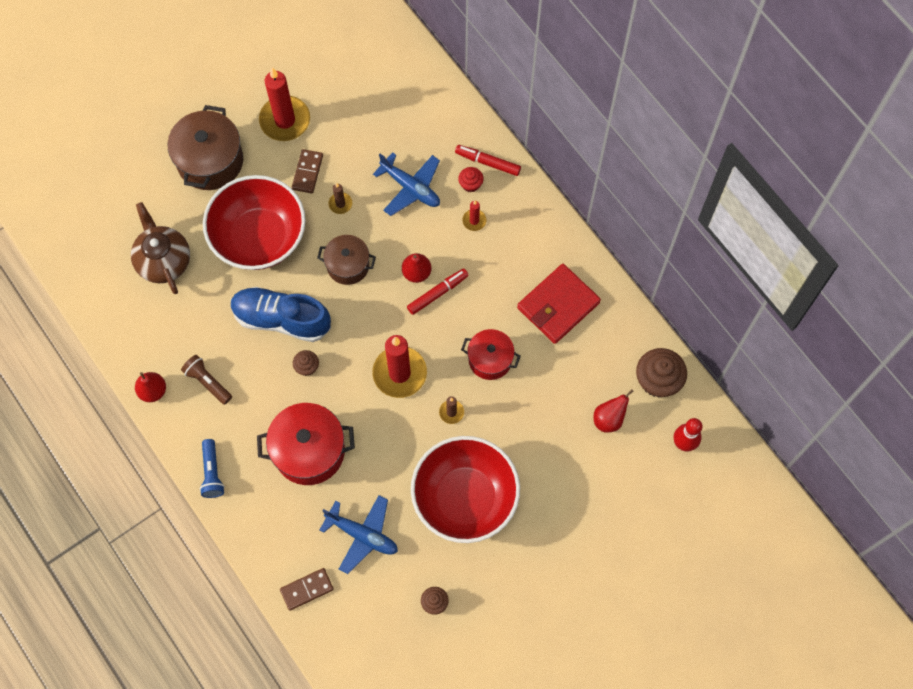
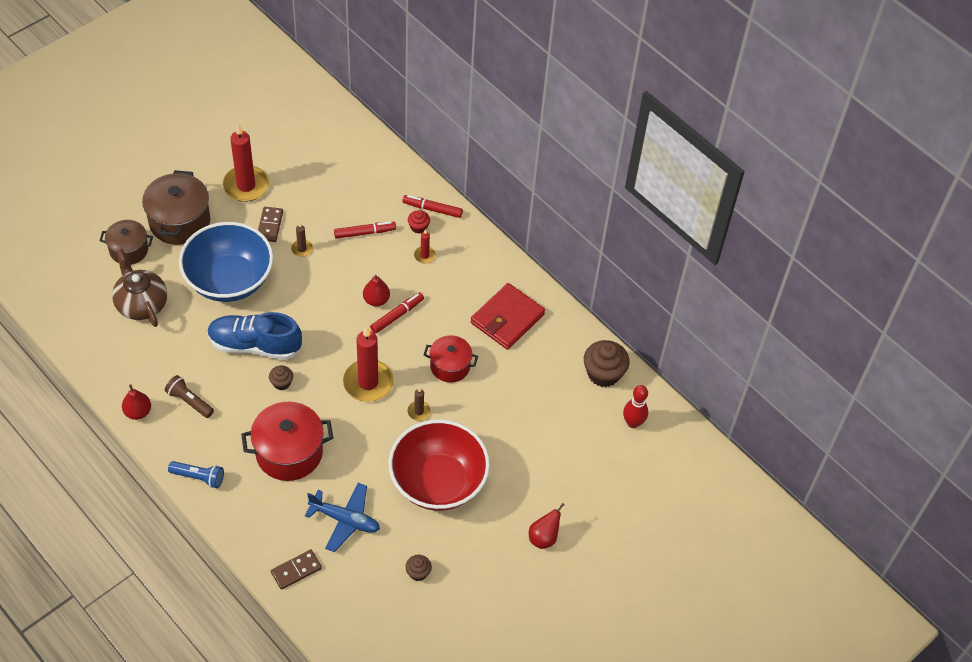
camera: 10 degrees left, 15 degrees down
(212, 473) = (199, 477): blue flashlight -> blue flashlight turned 60 degrees counterclockwise
(259, 237) = (229, 280): red bowl -> blue bowl
(348, 265) = (313, 298): brown pot -> brown pot (129, 250)
(410, 188) = (365, 233): blue plane -> red marker
(609, 419) = (563, 407): red pear -> red pear (543, 538)

